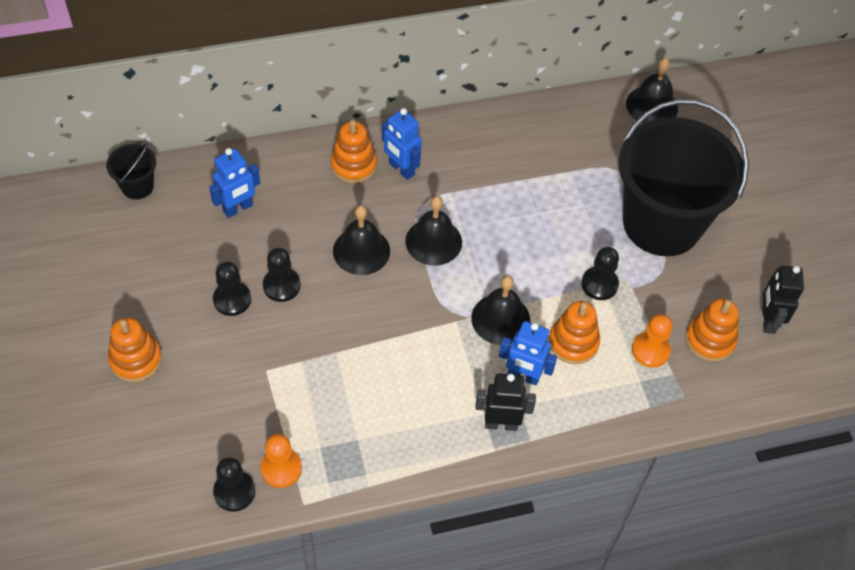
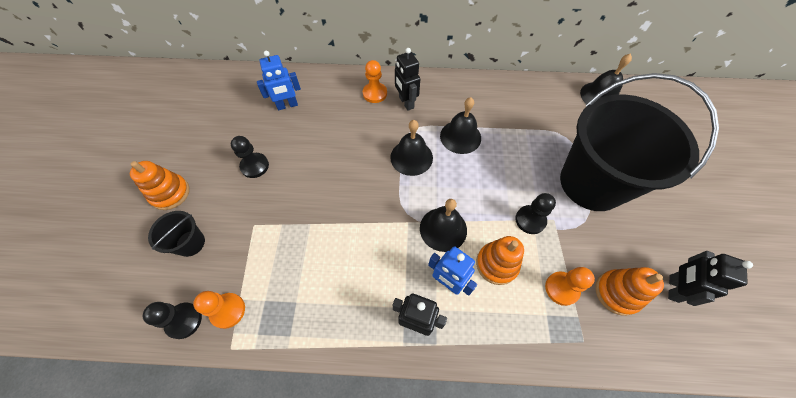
camera: 20 degrees right, 5 degrees up
(137, 186) = (232, 79): black bucket -> black bucket (190, 243)
(281, 286) = (292, 164): black pawn -> none
(353, 165) = (375, 93): orange stacking toy -> orange pawn
(361, 251) = (357, 152): black bell -> black bell (460, 137)
(401, 169) = (406, 103): blue robot -> black robot

